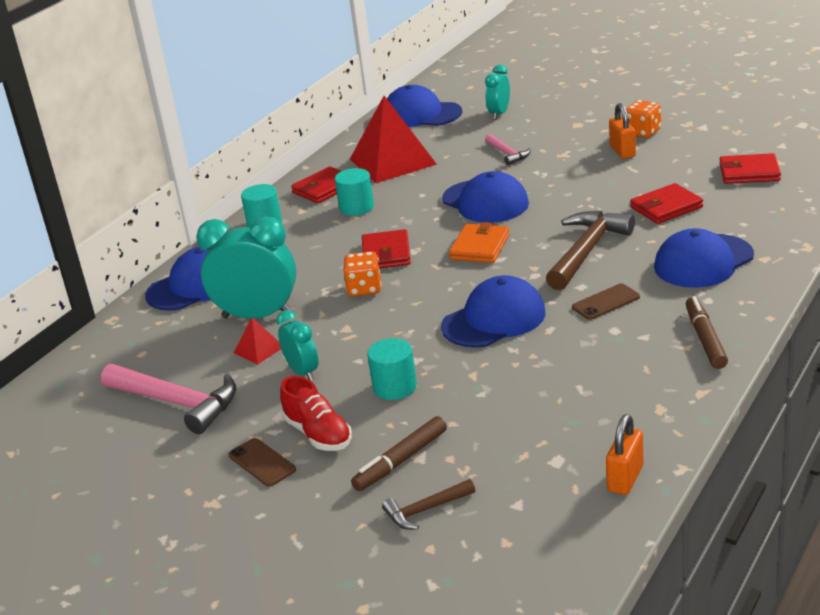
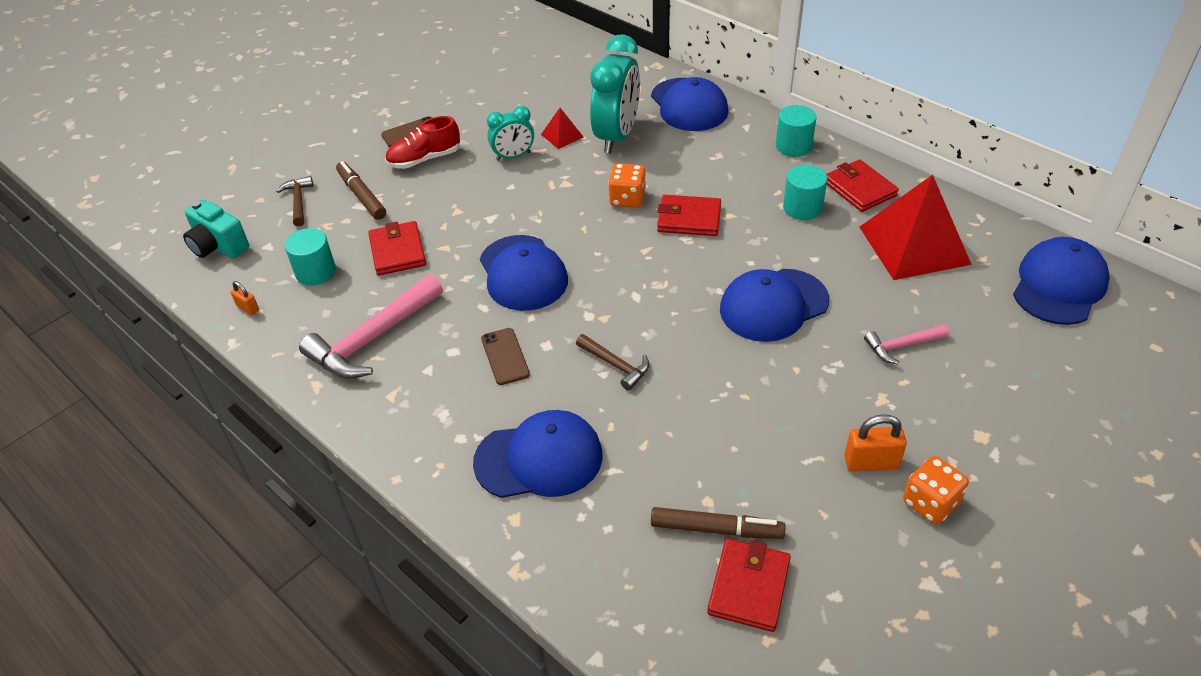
camera: 100 degrees right, 15 degrees up
(177, 403) = (513, 96): pink hammer -> pink hammer (372, 338)
(394, 387) = (457, 202): turquoise cylinder -> turquoise cylinder (315, 272)
(480, 247) = (668, 285): orange wallet -> none
(499, 114) = (1042, 360): turquoise clock -> none
(534, 547) = (218, 246): none -> turquoise camera
(587, 251) = (615, 365): brown hammer -> brown hammer, size x0.53
(625, 478) = (248, 308): orange padlock -> orange padlock, size x0.58
(666, 207) = (686, 463): red wallet -> red wallet (397, 251)
(703, 261) = (539, 459): blue cap -> blue cap turned 105 degrees clockwise
(705, 339) = (393, 413): brown marker -> brown marker (716, 529)

